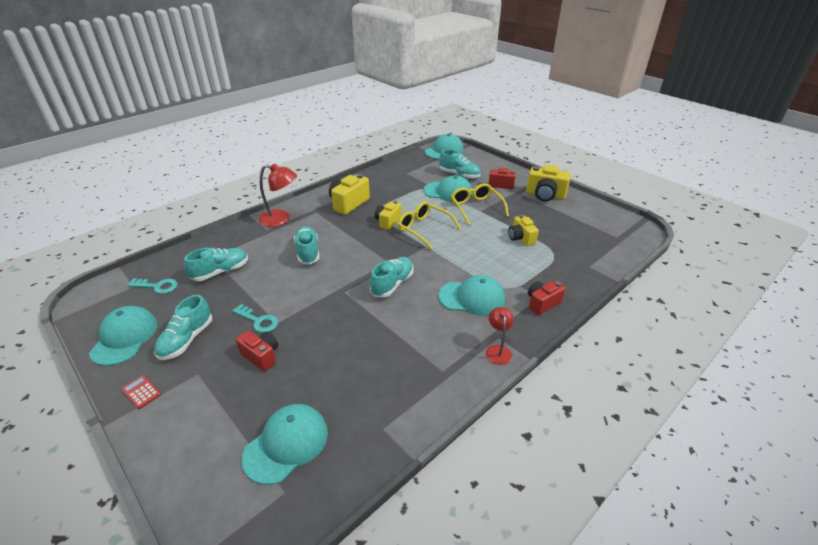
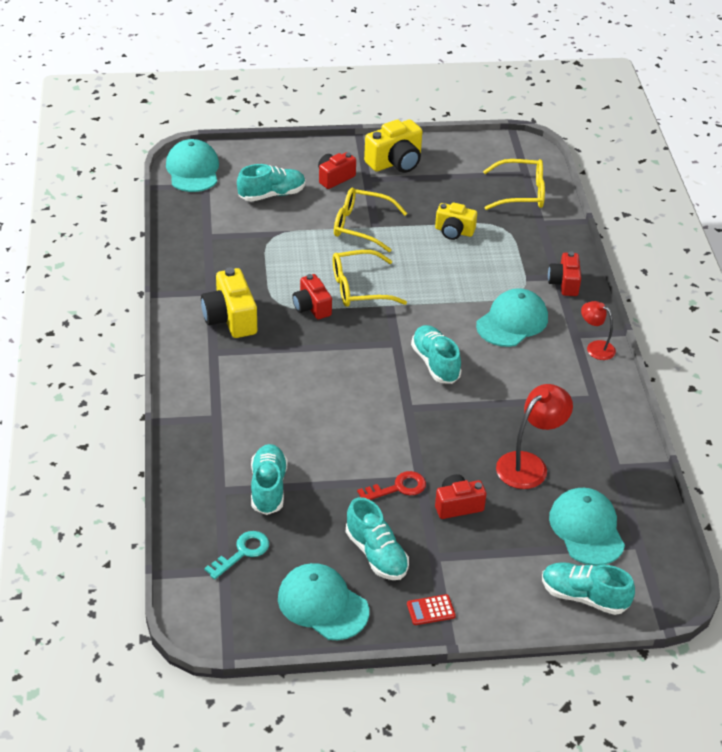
camera: 55 degrees left, 5 degrees up
(258, 321) = (398, 488): turquoise key -> red key
(281, 219) = (200, 393): red lamp -> red lamp (529, 464)
(308, 252) = (305, 400): turquoise shoe -> turquoise shoe (584, 597)
(388, 222) = (311, 307): yellow camera -> red camera
(448, 192) = (301, 226): turquoise cap -> none
(597, 246) = (521, 193): none -> yellow glasses

